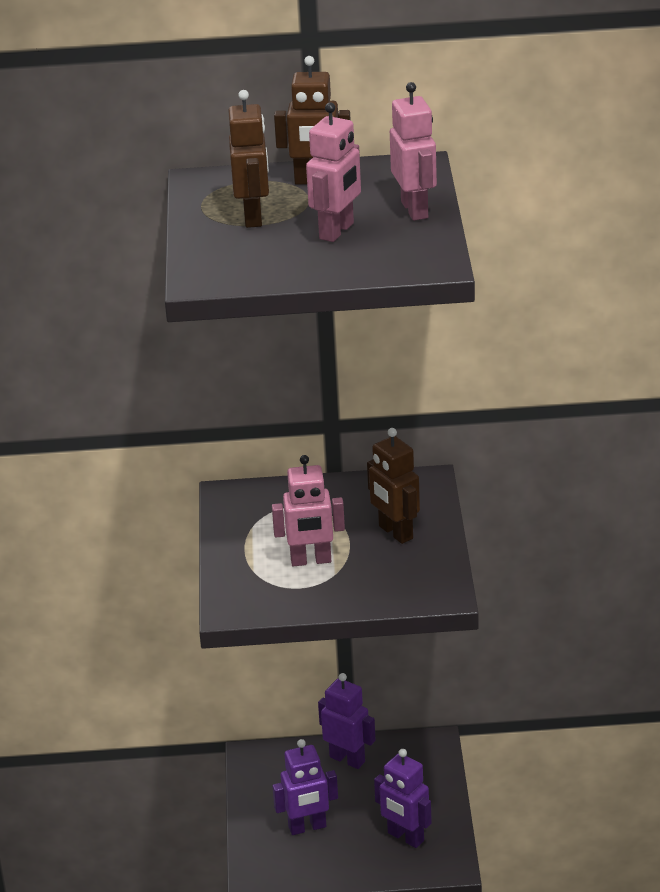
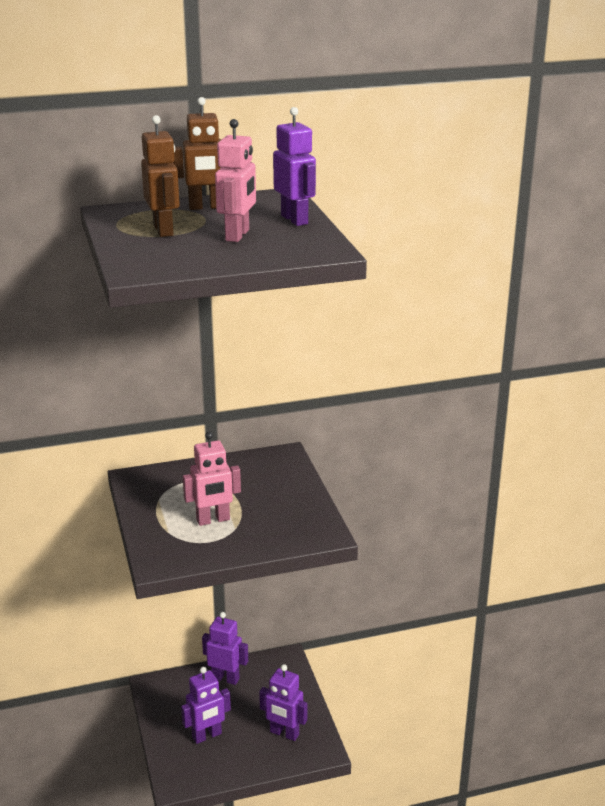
camera: 15 degrees left, 5 degrees down
(395, 533) = (273, 493): brown robot -> none
(415, 210) = (295, 220): pink robot -> purple robot

